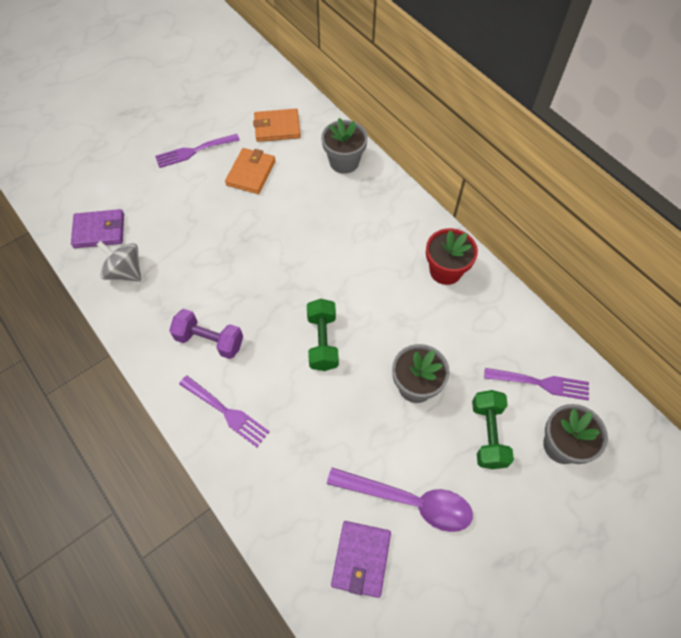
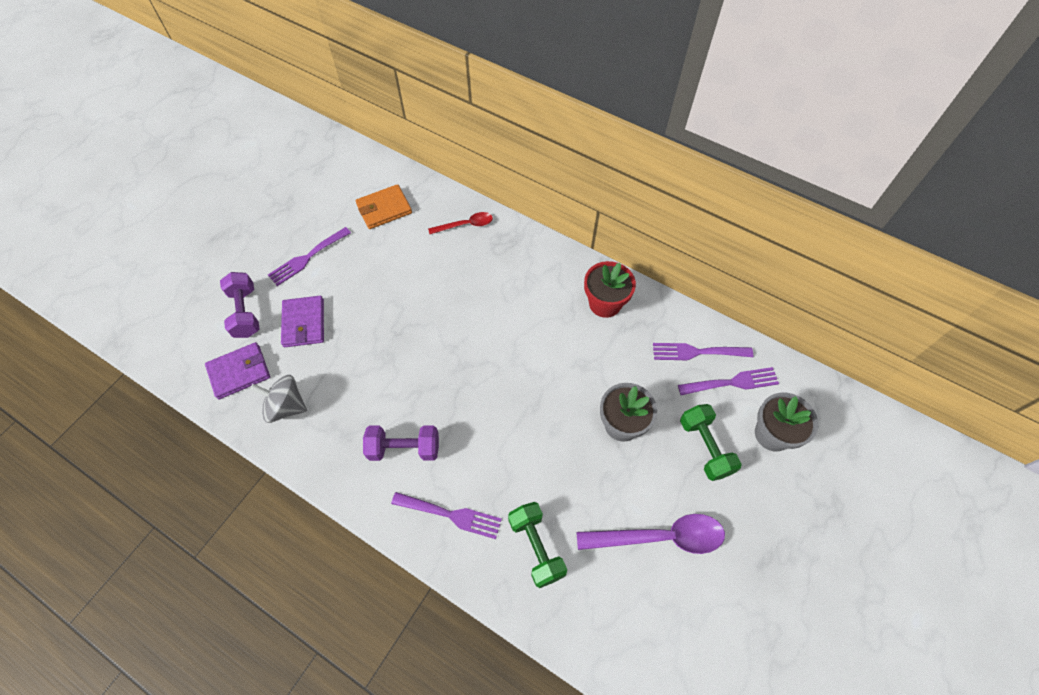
camera: 20 degrees left, 0 degrees up
(124, 182) = (245, 312): none -> purple dumbbell
(251, 173) = (376, 263): orange wallet -> none
(322, 341) = (517, 411): green dumbbell -> green dumbbell (536, 547)
(344, 162) = (465, 225): grey flower pot -> red spoon
(361, 559) = (638, 609): purple wallet -> purple wallet (304, 323)
(517, 343) = (697, 352): none -> purple fork

